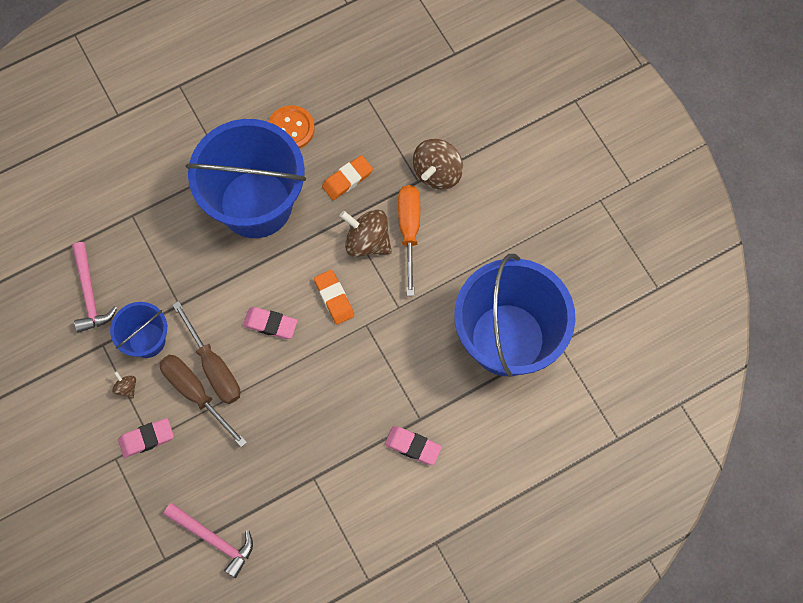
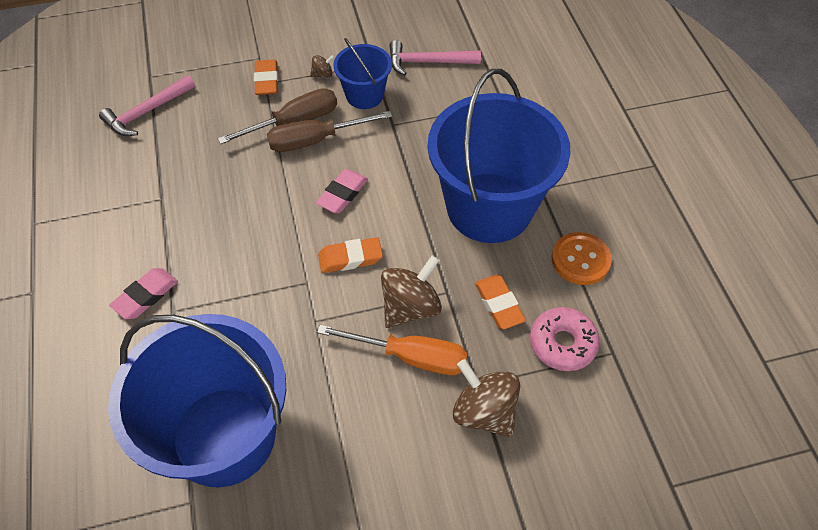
camera: 105 degrees right, 15 degrees down
(146, 439) = (267, 81): pink eraser -> orange eraser
(369, 131) = (562, 343): none -> pink donut

